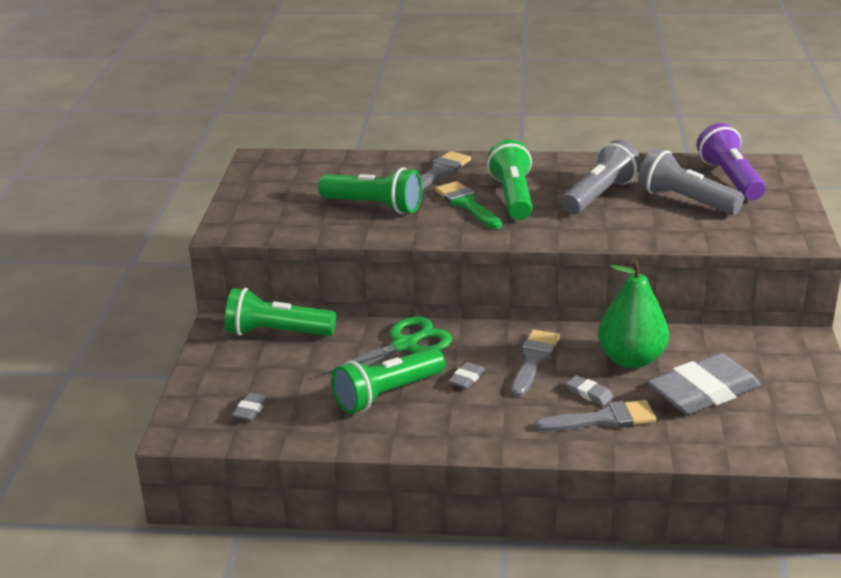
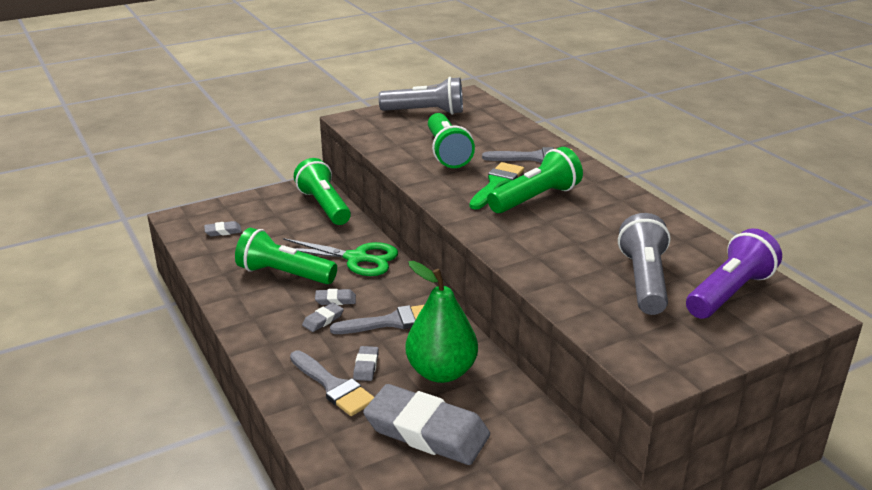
camera: 55 degrees right, 0 degrees up
(493, 395) = (323, 320): none -> grey eraser
(599, 195) = (593, 235): grey flashlight -> grey flashlight (425, 112)

